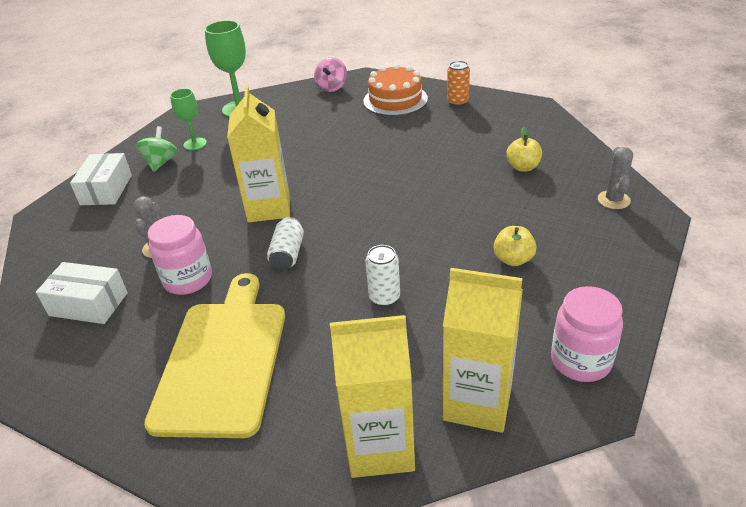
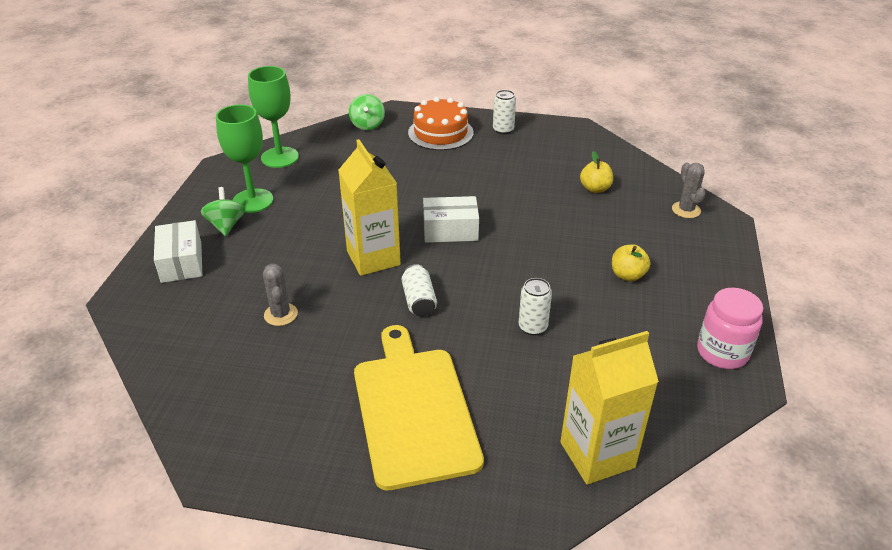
camera: 20 degrees left, 0 degrees up
(88, 304) = (240, 382): white box -> white box (450, 230)
(188, 279) = (332, 341): pink jar -> none
(195, 144) = (253, 201): green goblet -> green goblet, size x1.63
(332, 87) = (367, 125): pink spinning top -> green spinning top
(457, 102) = (503, 130): orange can -> white can
(477, 402) = (658, 402): yellow carton -> none

